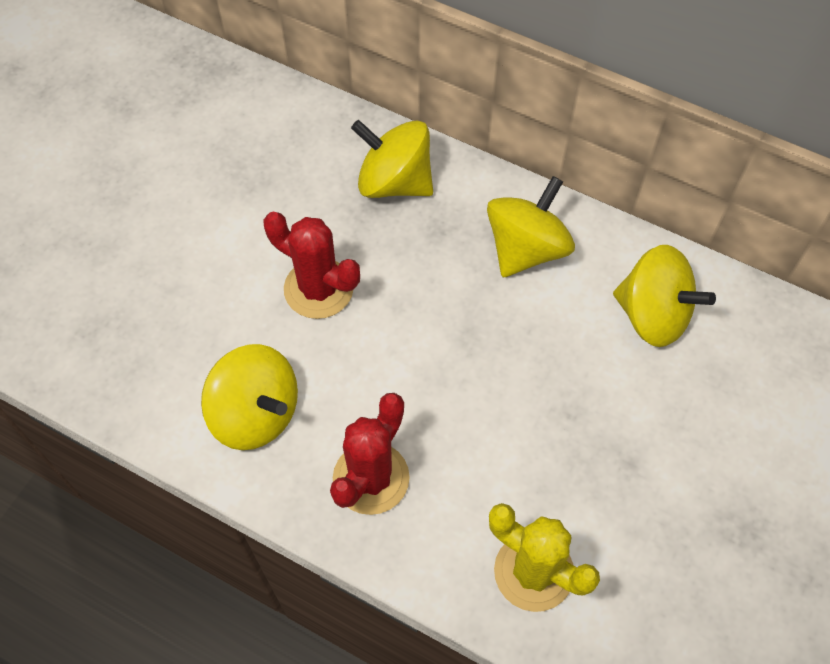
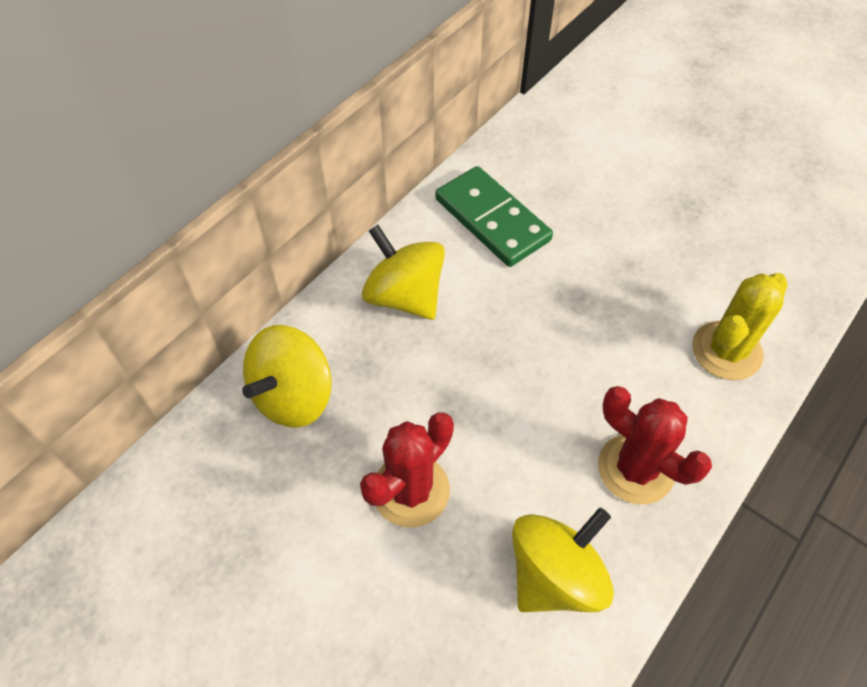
camera: 80 degrees left, 5 degrees down
(653, 315) = (492, 219): yellow spinning top -> green domino

